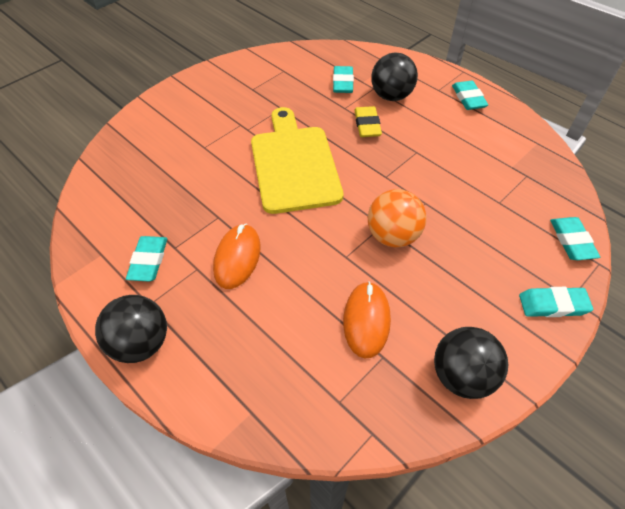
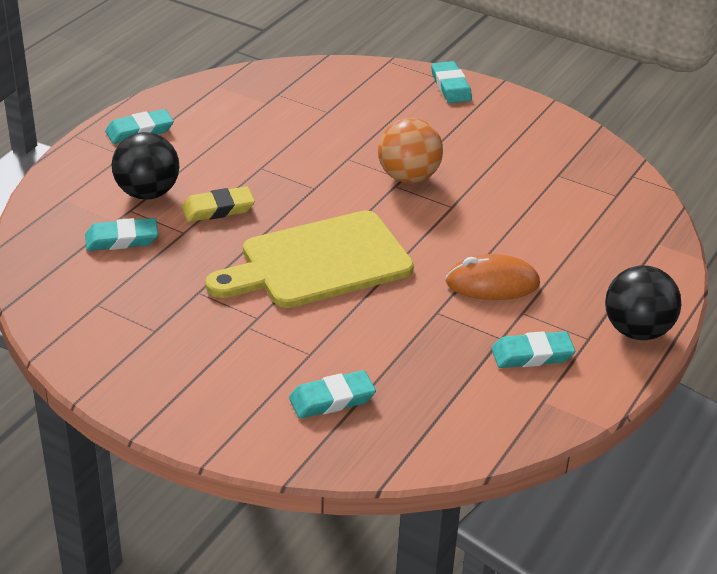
camera: 105 degrees left, 15 degrees down
(366, 320) = (525, 186): orange mouse -> none
(461, 376) = (552, 133): black ball -> none
(572, 241) = (366, 73): turquoise eraser -> turquoise eraser (332, 399)

